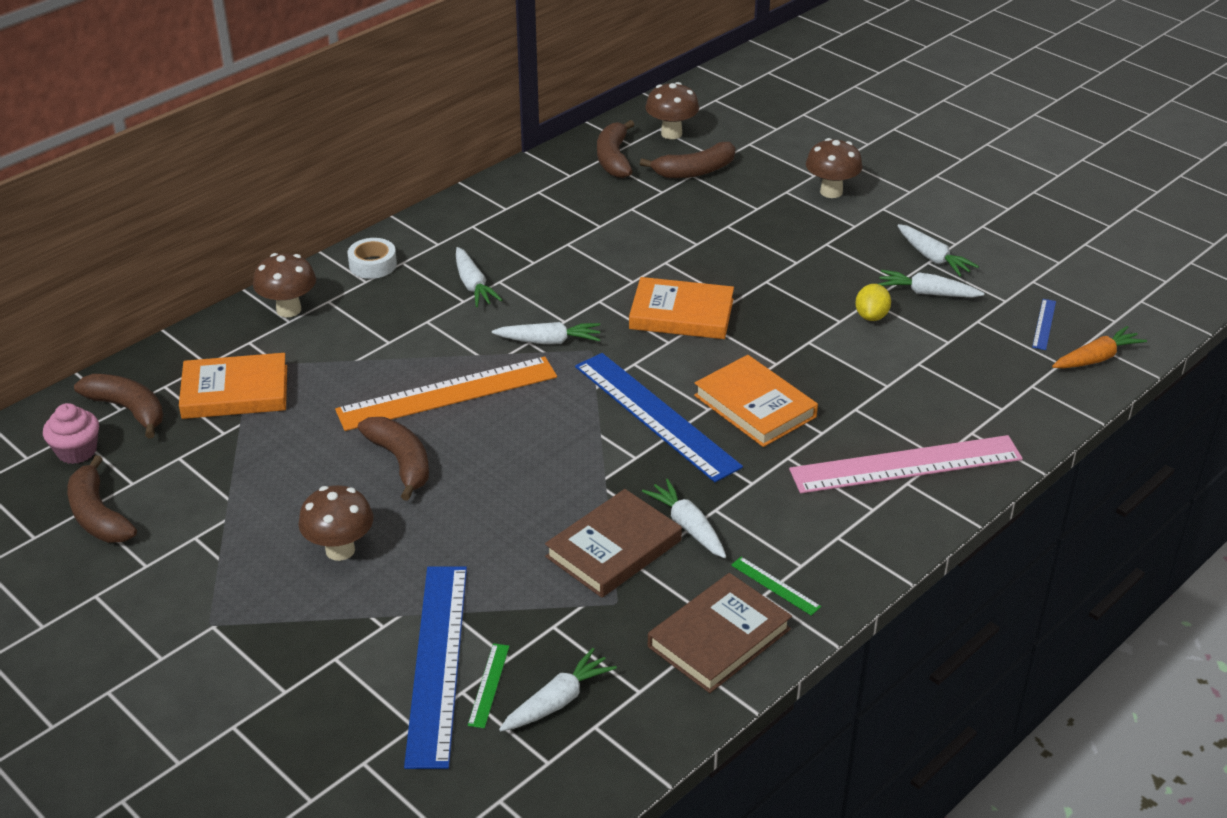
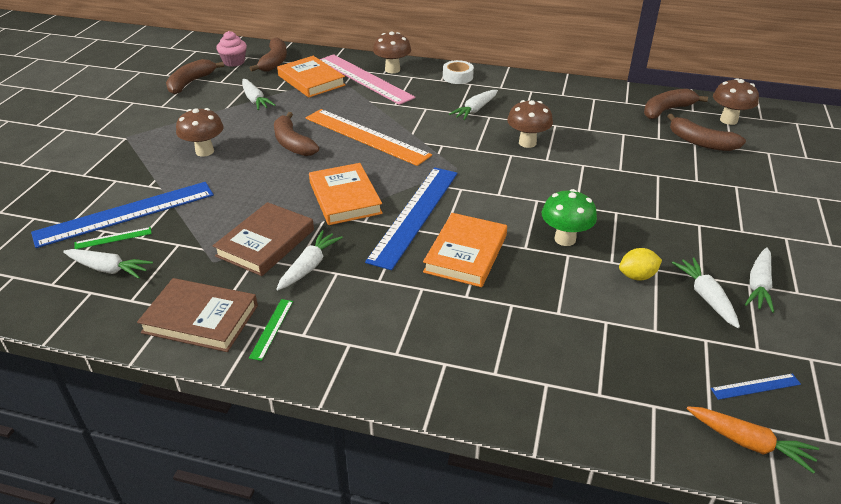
camera: 60 degrees right, 0 degrees up
(401, 462) = (292, 143): brown banana -> brown banana turned 120 degrees clockwise
(549, 341) = (450, 151): white carrot -> white carrot (255, 100)
(613, 549) = (265, 243): brown book -> brown book turned 75 degrees counterclockwise
(681, 314) = (534, 189): orange book -> orange book (345, 198)
(783, 332) = (565, 239): none -> green mushroom
(831, 192) = (768, 206): brown mushroom -> brown mushroom (527, 143)
(906, 464) = (467, 355): pink ruler -> pink ruler (364, 78)

